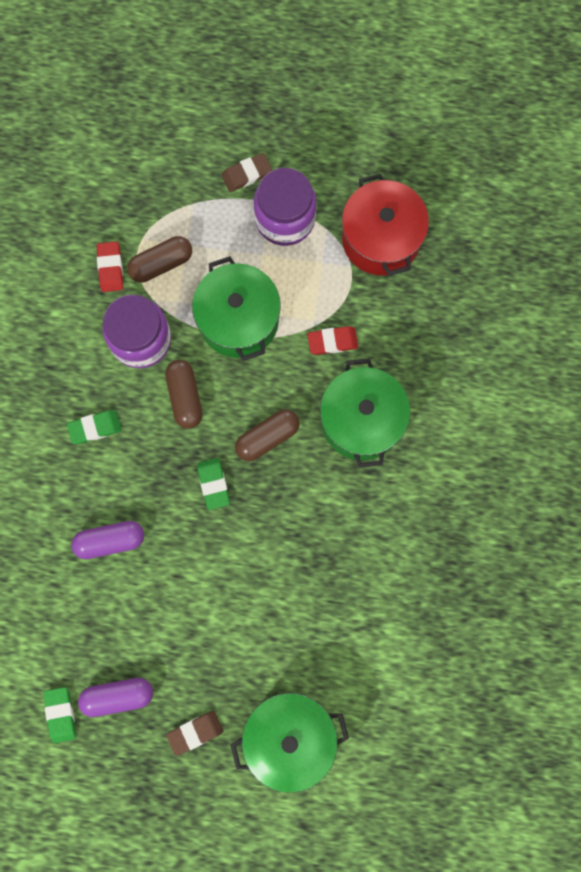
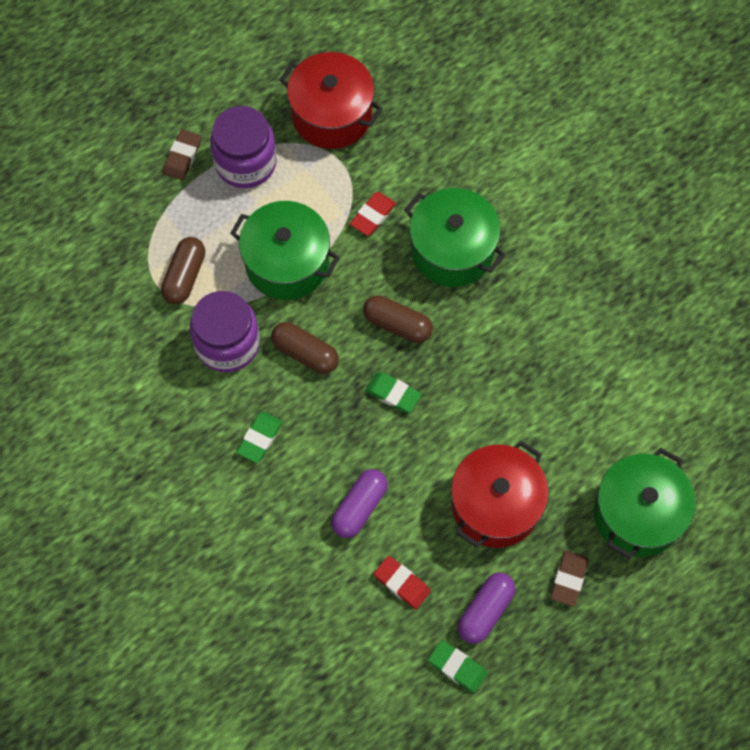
camera: 45 degrees left, 10 degrees down
(110, 268) = (148, 314): red eraser -> red eraser (402, 583)
(200, 631) = (495, 505): none -> red pot
(267, 437) = (397, 324): brown capsule -> brown capsule turned 75 degrees counterclockwise

